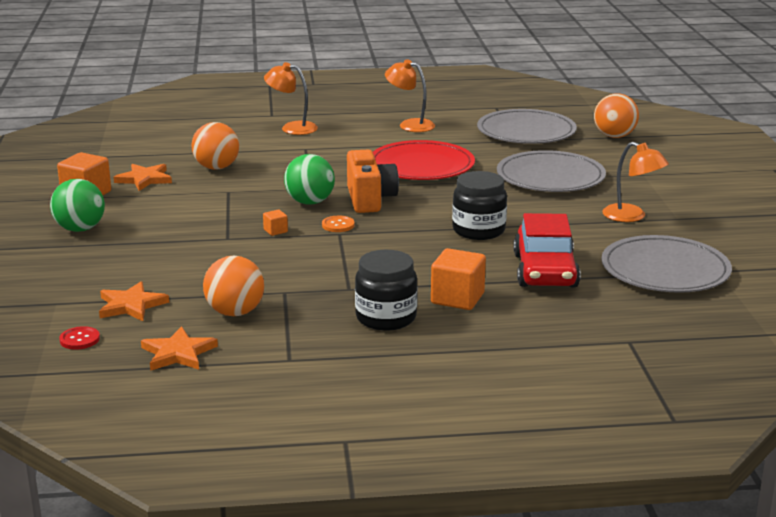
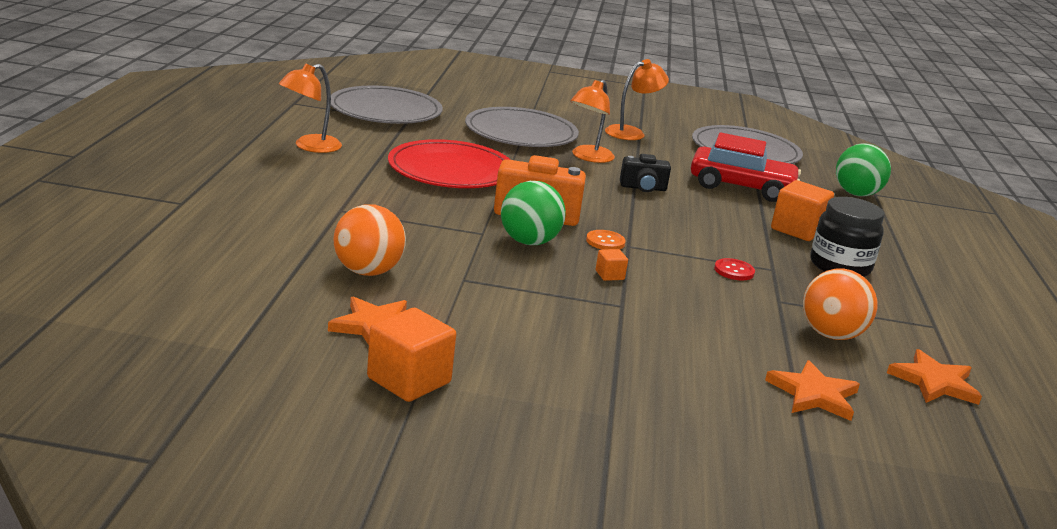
camera: 80 degrees left, 0 degrees up
(79, 339) = (911, 441): red button -> red button (734, 271)
(80, 229) = (552, 402): green ball -> green ball (856, 194)
(292, 128) = (251, 202): orange lamp -> orange lamp (588, 157)
(478, 230) = (643, 188): black jar -> black camera
(614, 136) = (430, 88): orange ball -> none

